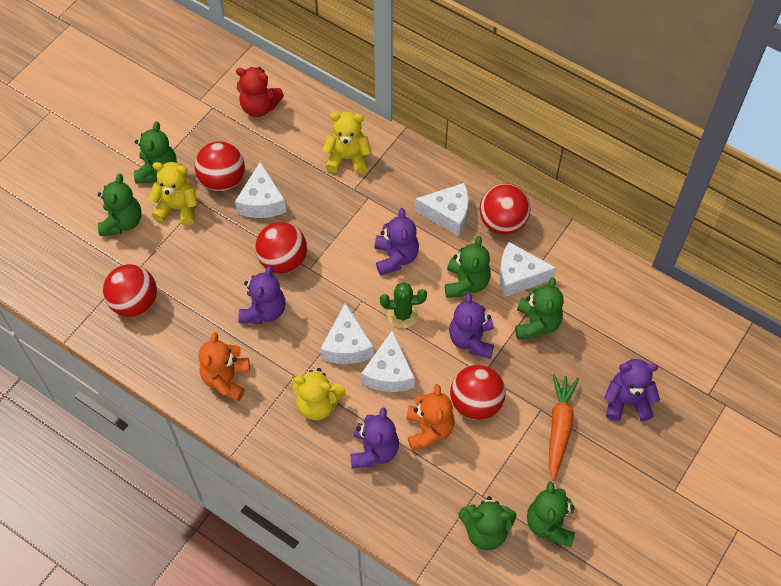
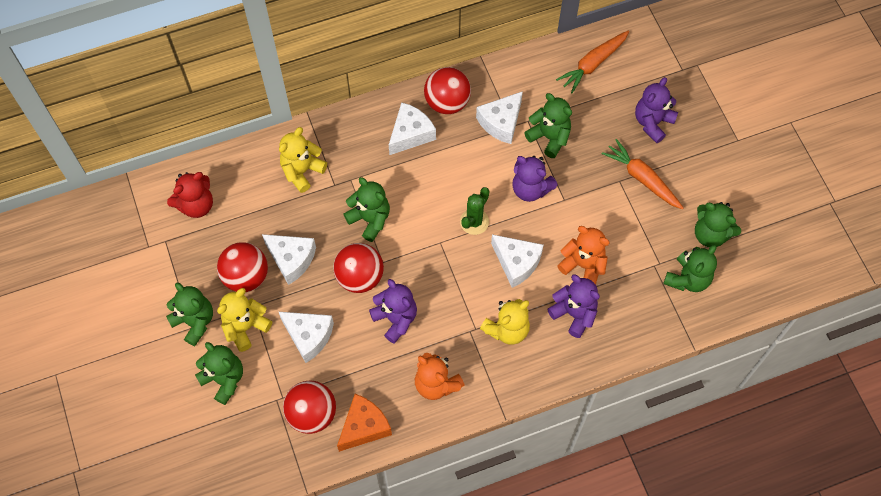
camera: 55 degrees left, 5 degrees up
(149, 348) = (364, 427): none -> orange cheese
(347, 345) = (471, 277): white cheese -> white cheese (308, 336)
(396, 257) = (420, 194): purple teddy bear -> none
(466, 283) = (480, 161): green teddy bear -> green teddy bear (370, 219)
(476, 403) = (584, 220): red ball -> none
(644, 314) = (593, 64): none -> orange carrot

